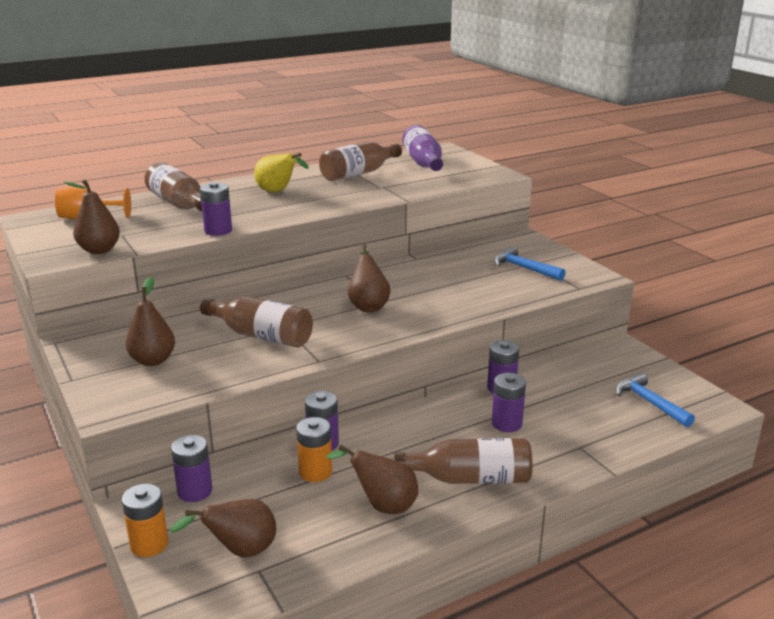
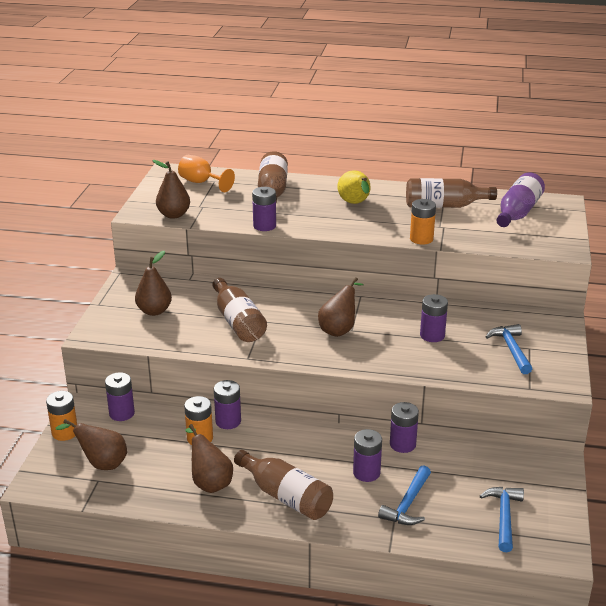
camera: 40 degrees right, 5 degrees up
(380, 199) = (421, 239): none -> orange battery
(451, 281) = (432, 335): none -> purple battery
(573, 430) = (407, 504): none -> blue hammer

